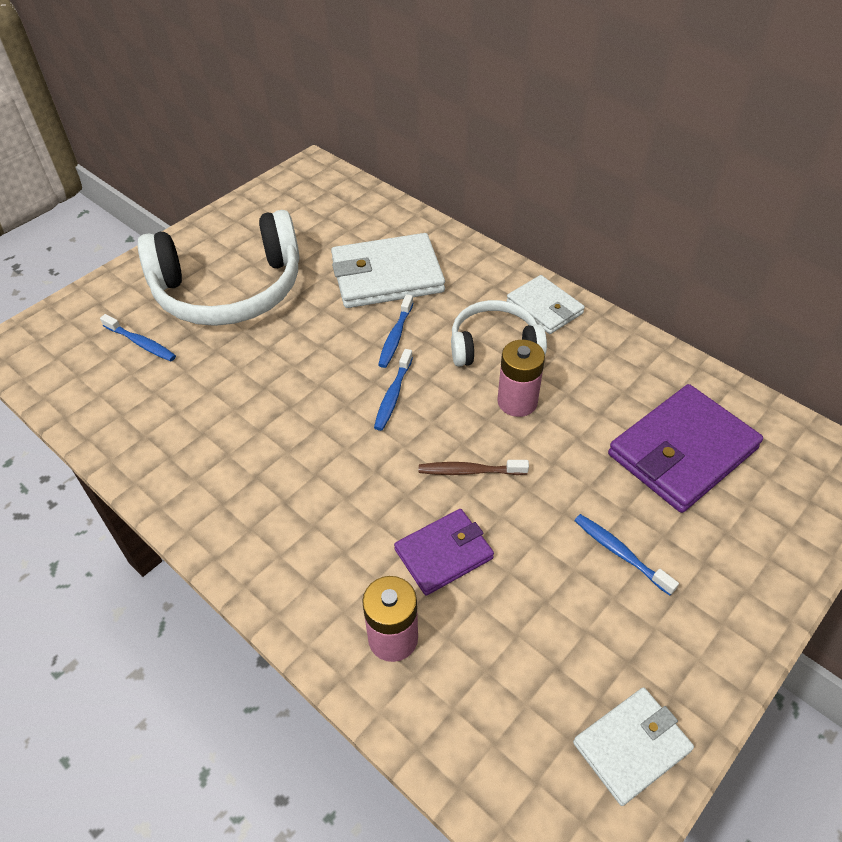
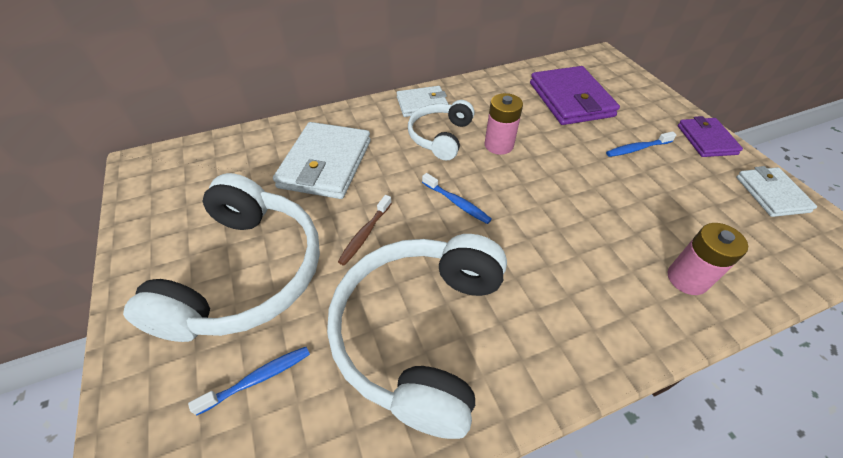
camera: 65 degrees left, 0 degrees up
(220, 421) = (419, 331): none -> white headphones
(395, 337) = (396, 181): blue toothbrush -> none
(444, 554) = (618, 226): purple wallet -> purple wallet (706, 140)
(469, 471) = (549, 188): brown toothbrush -> brown toothbrush (365, 234)

